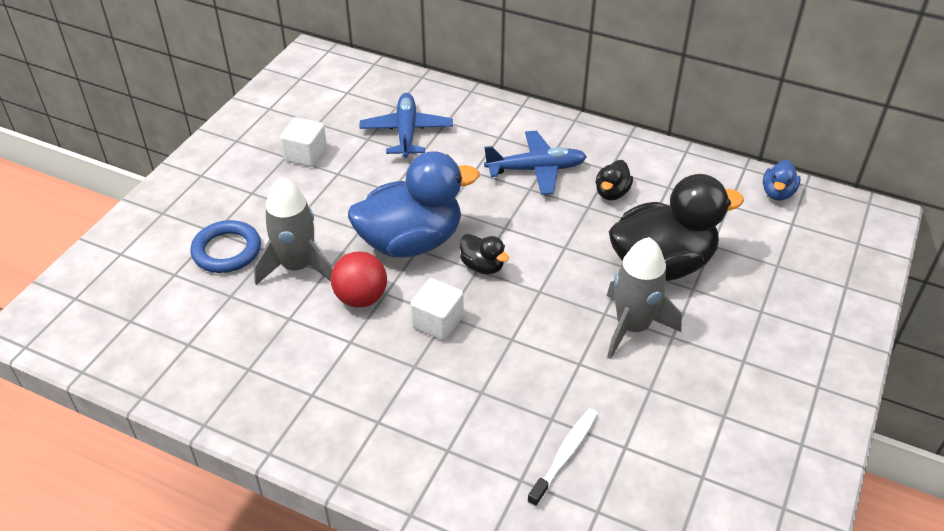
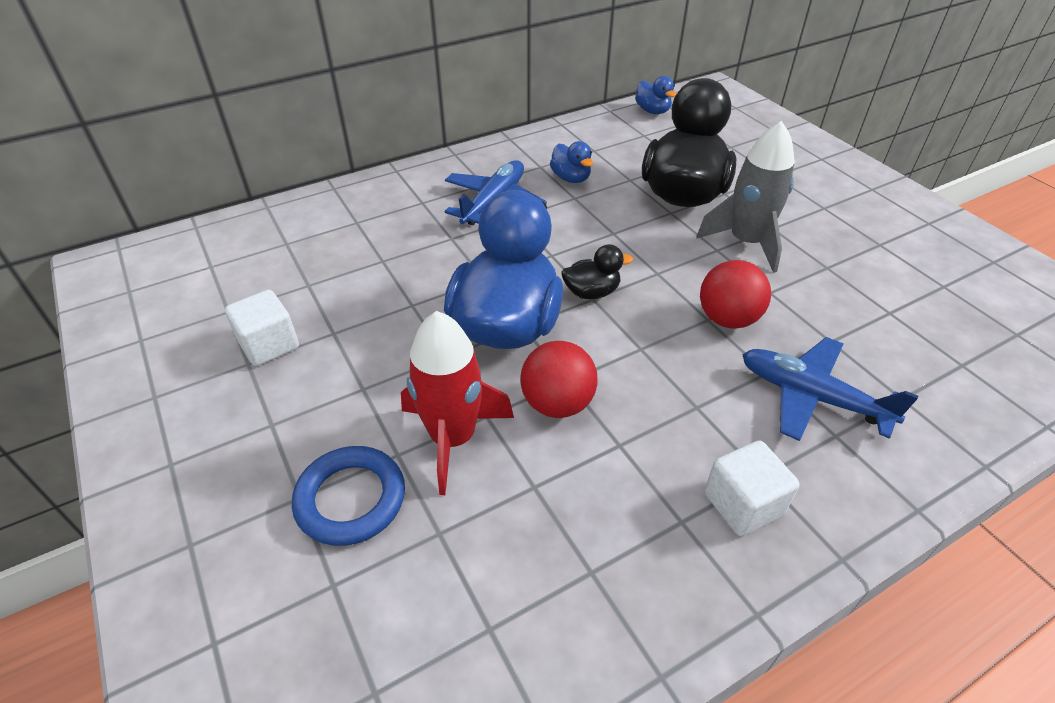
camera: 55 degrees left, 0 degrees up
(297, 267) = (453, 438): grey rocket -> red rocket
(406, 132) = (336, 254): blue plane -> blue plane (811, 396)
(437, 322) = (645, 359): white cube -> white cube (742, 504)
(521, 349) = (727, 319): none -> red ball
(565, 455) = (884, 354): white toothbrush -> none
(611, 193) = (571, 178): black duck -> blue duck

